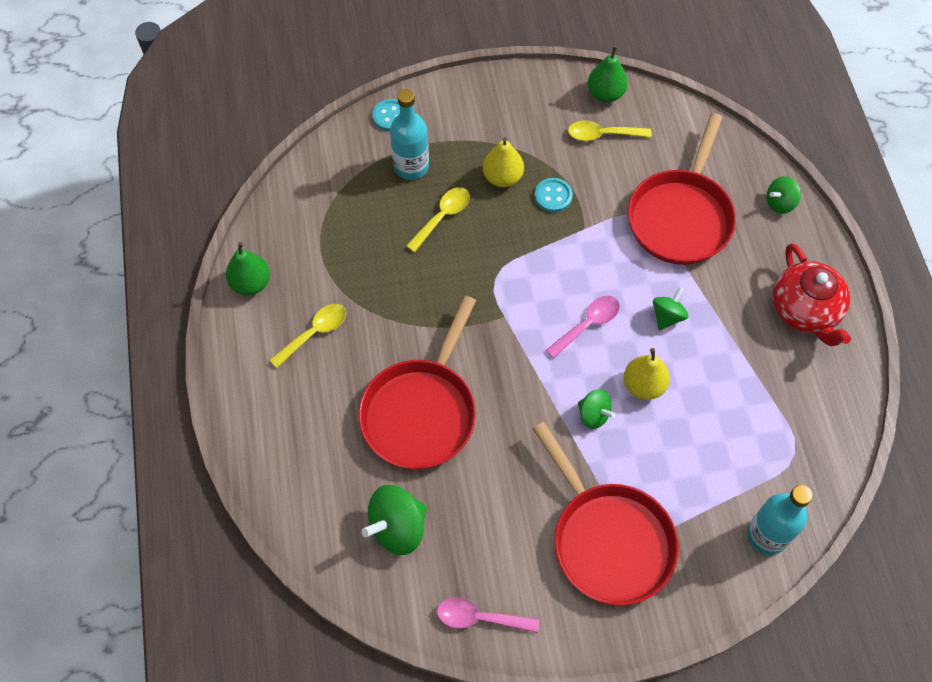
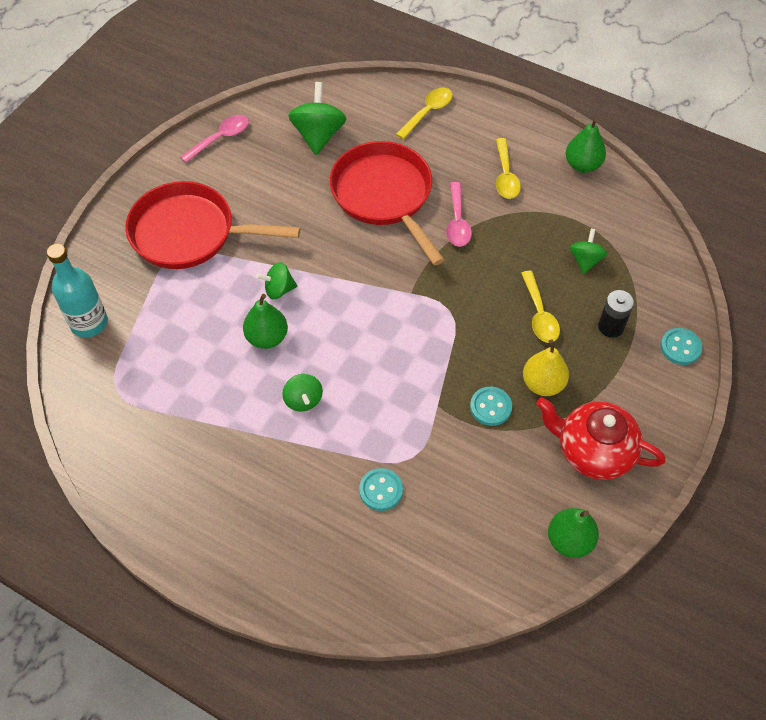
camera: 130 degrees right, 5 degrees down
(411, 166) = (611, 327): turquoise bottle -> black battery
(588, 324) = (351, 340): pink spoon -> pink spoon (457, 222)
(602, 135) = (523, 498): yellow spoon -> yellow spoon (428, 112)
(643, 385) = (267, 337): yellow pear -> green pear
(681, 216) = (381, 490): red pan -> turquoise button
(780, 203) = (317, 587): green spinning top -> green spinning top (585, 260)
(805, 310) = (205, 507): red teapot -> red teapot (593, 451)

